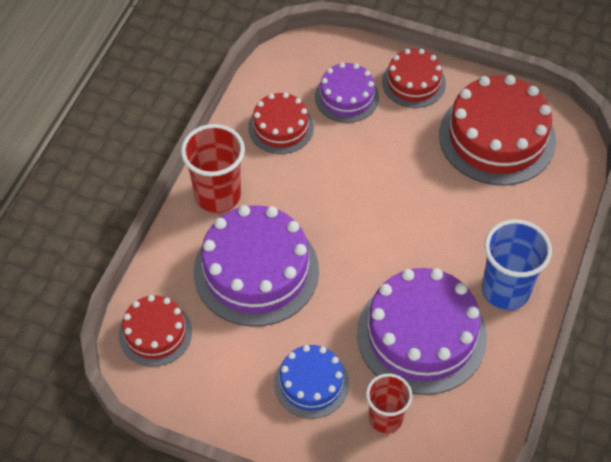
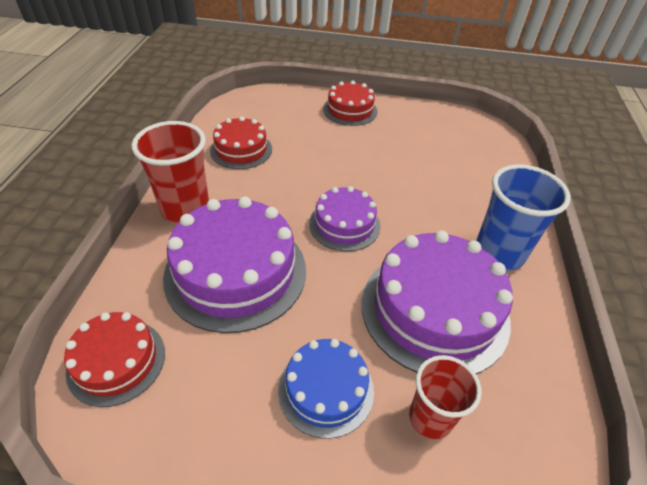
camera: 15 degrees left, 10 degrees down
(346, 97) = (296, 124): purple cake -> purple cake (344, 224)
(497, 137) = (433, 138): red cake -> none

